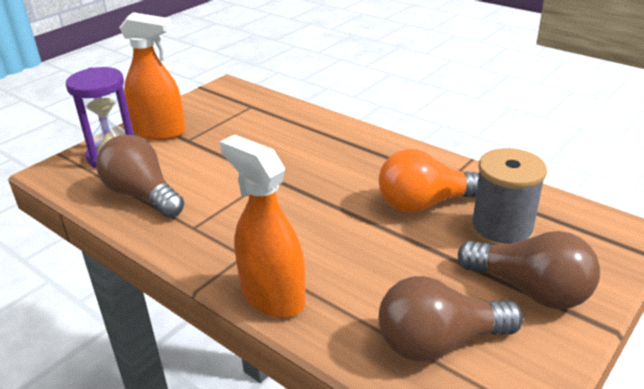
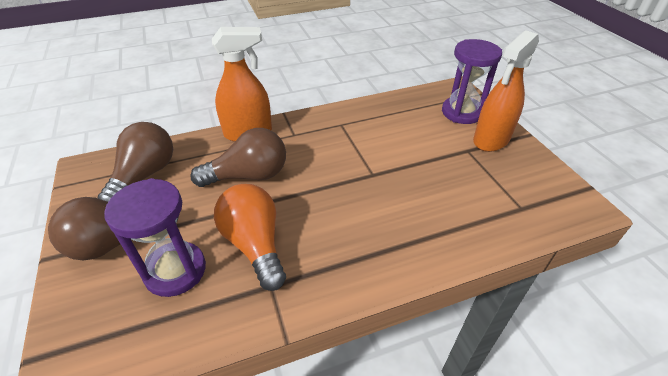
camera: 120 degrees right, 10 degrees up
(142, 195) = (396, 114): brown light bulb -> brown light bulb (249, 176)
(425, 204) = (255, 244): orange light bulb -> orange light bulb turned 45 degrees counterclockwise
(501, 231) = (175, 271): grey spool -> purple hourglass

